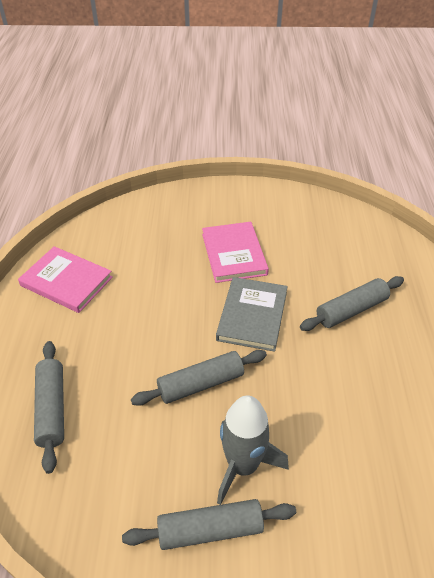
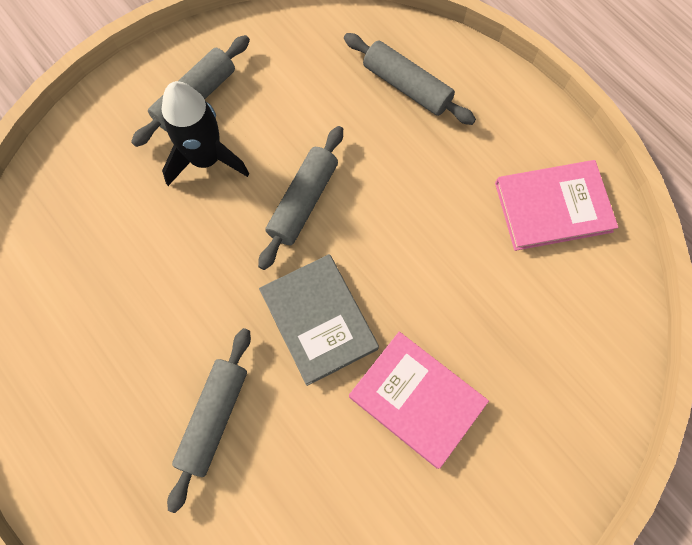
camera: 140 degrees right, 25 degrees up
(243, 465) = (206, 159): grey rocket -> black rocket

